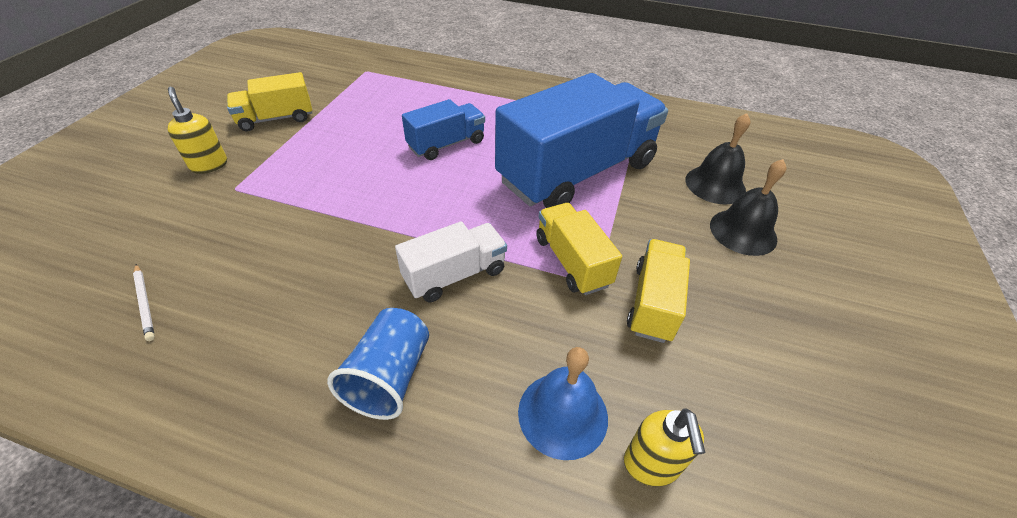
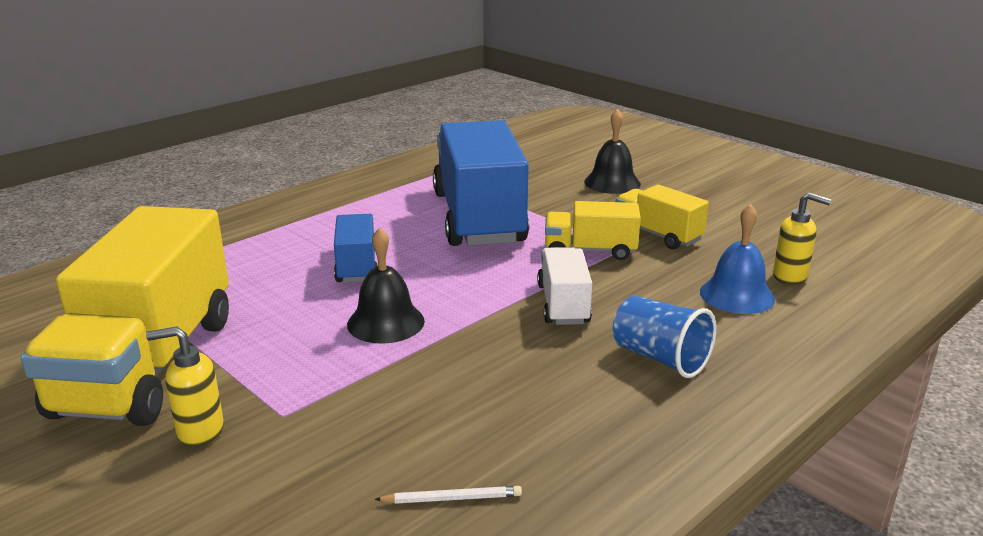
camera: 60 degrees left, 20 degrees down
(276, 119) = (148, 365): yellow truck -> yellow truck, size x2.05
(715, 184) = (551, 173): black bell -> black bell (385, 322)

